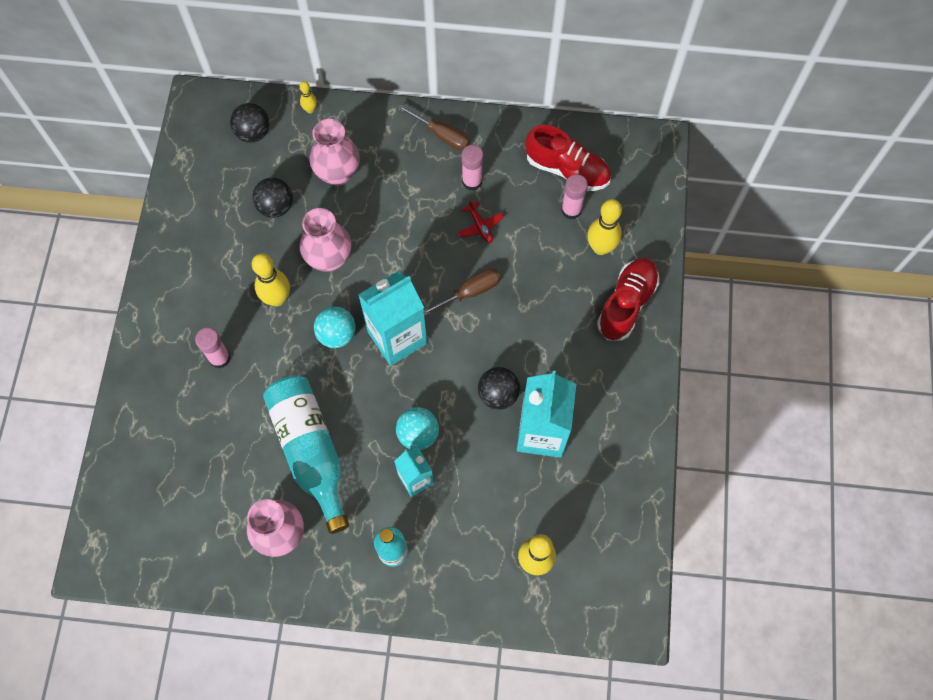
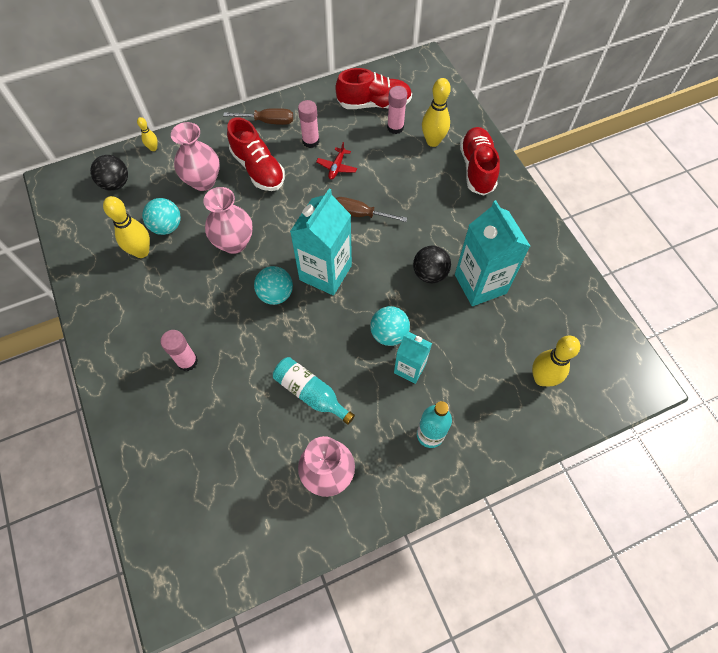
camera: 30 degrees left, 5 degrees down
(276, 207) = (167, 226): black ball -> turquoise ball
(277, 298) = (209, 292): yellow bowling pin -> yellow bowling pin (141, 252)
(310, 451) = (311, 393): turquoise bottle -> turquoise bottle, size x0.60
(399, 187) = (258, 169): none -> red shoe
(470, 292) = (360, 214): brown screwdriver -> brown screwdriver turned 105 degrees counterclockwise
(480, 226) = (337, 167): red plane -> red plane turned 75 degrees clockwise

